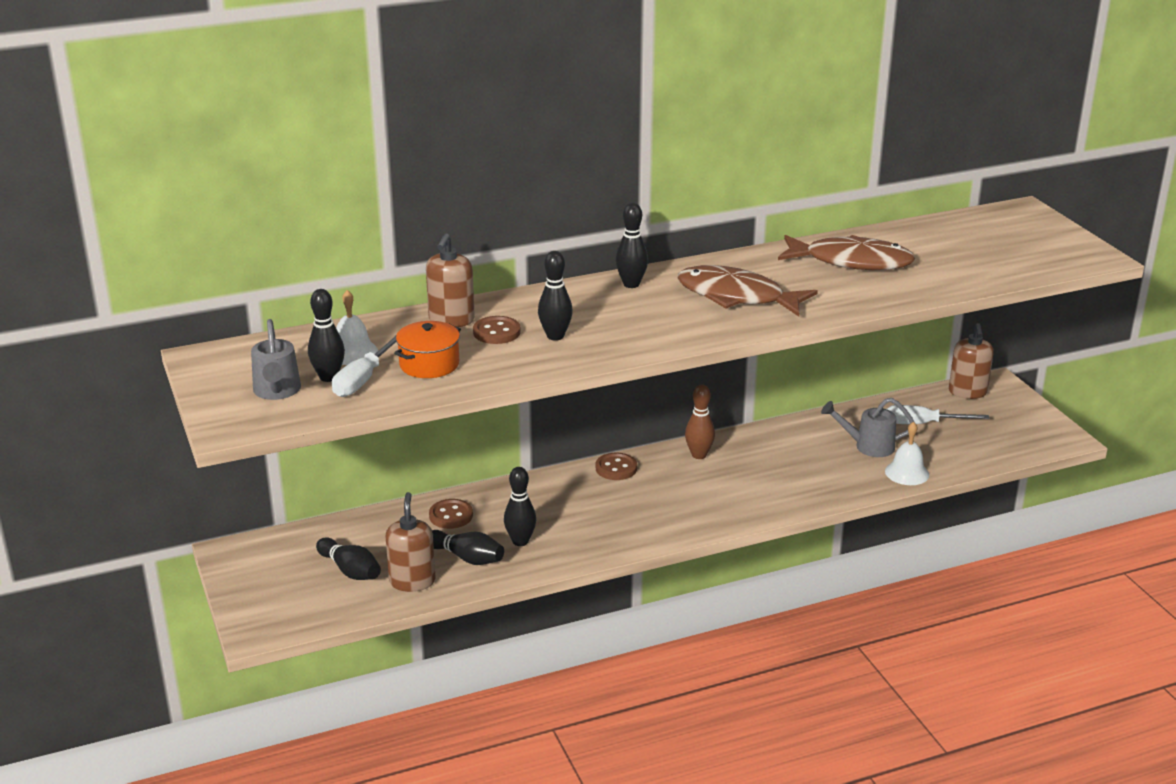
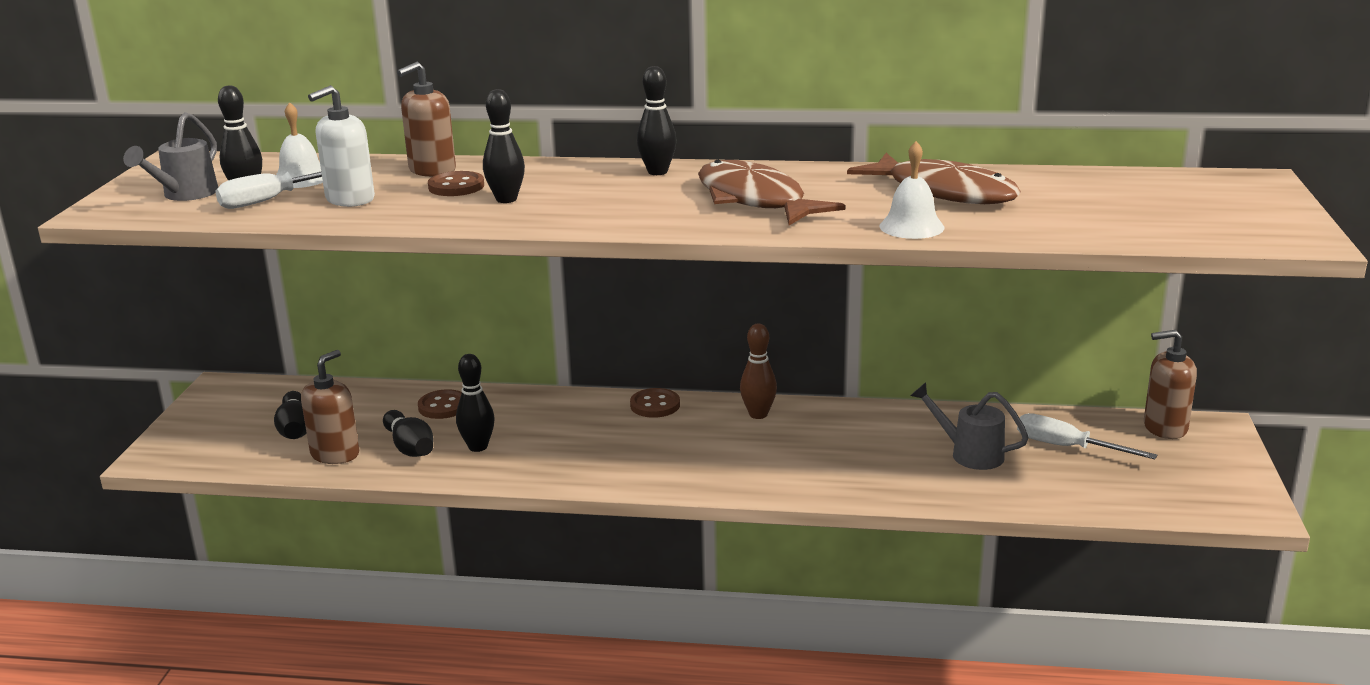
camera: 30 degrees right, 5 degrees down
(429, 364) = (349, 199): orange pot -> white soap dispenser
(907, 473) = (988, 493): white bell -> white bell (911, 226)
(967, 392) = (1164, 428): brown soap dispenser -> brown soap dispenser turned 60 degrees clockwise

